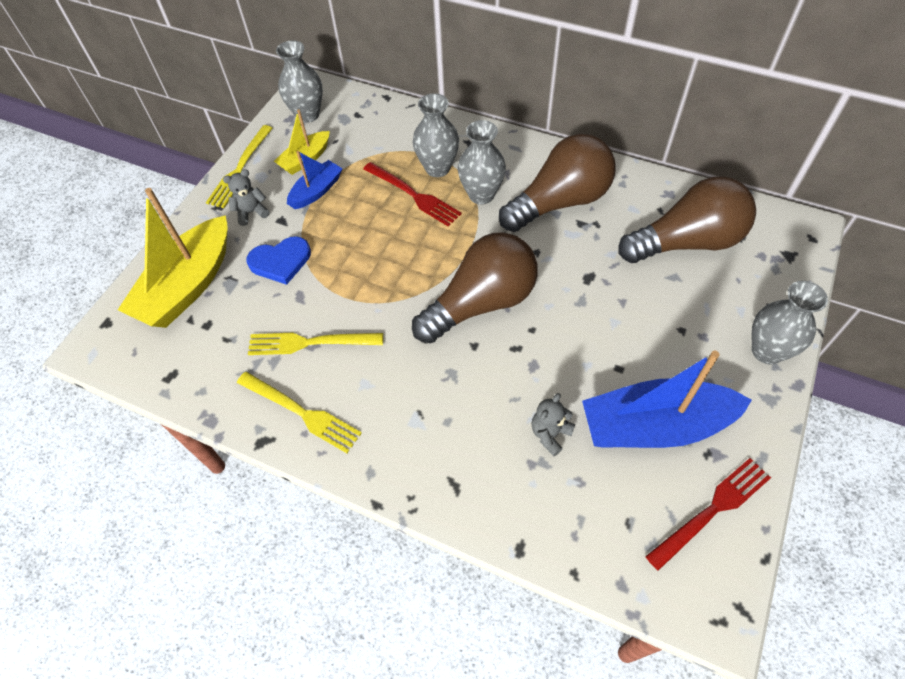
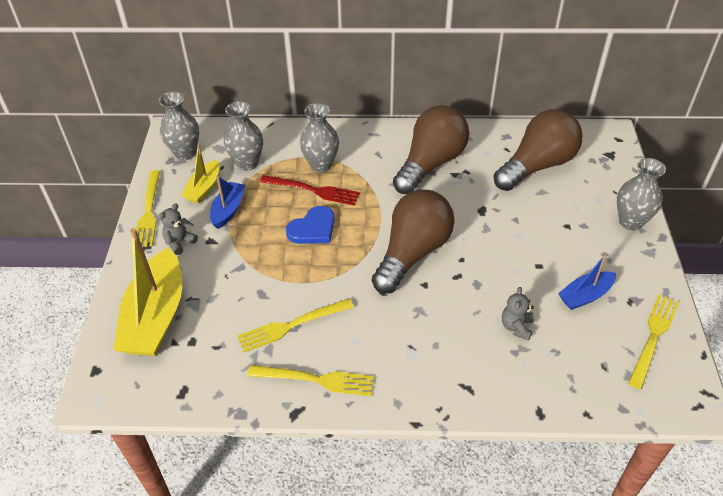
camera: 25 degrees left, 10 degrees down
(280, 261) = (229, 272): blue heart -> blue heart (313, 228)
(481, 195) = (367, 175): grey vase -> grey vase (247, 163)
(655, 426) = (585, 296): blue boat -> blue boat, size x0.53
(713, 509) = (653, 336): red fork -> yellow fork

